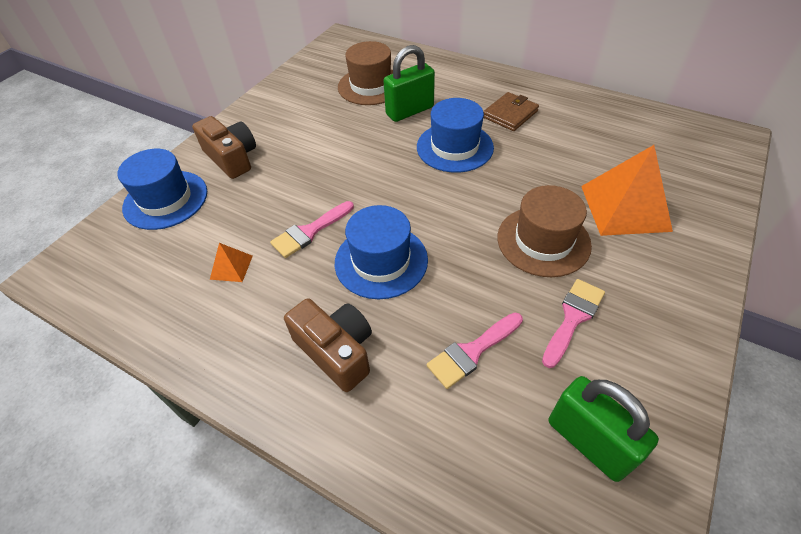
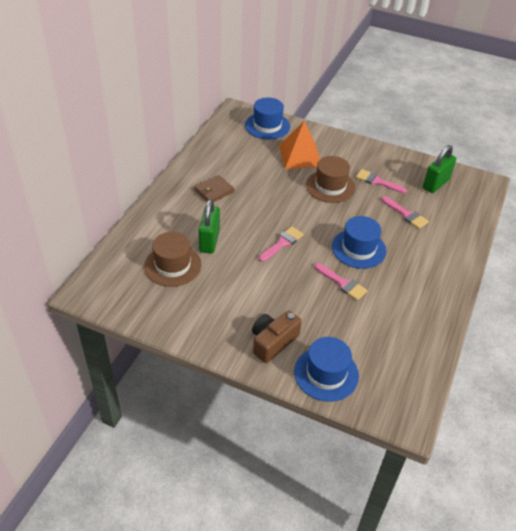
camera: 100 degrees left, 5 degrees down
(231, 267) = (379, 317): orange pyramid -> none
(336, 351) = (421, 262): brown camera -> none
(400, 174) = (282, 243): none -> pink brush
(410, 111) = (209, 241): green padlock -> green padlock turned 45 degrees clockwise
(454, 147) = (252, 218): blue hat -> blue hat (267, 126)
(510, 114) = (214, 191): brown wallet -> brown wallet turned 75 degrees counterclockwise

